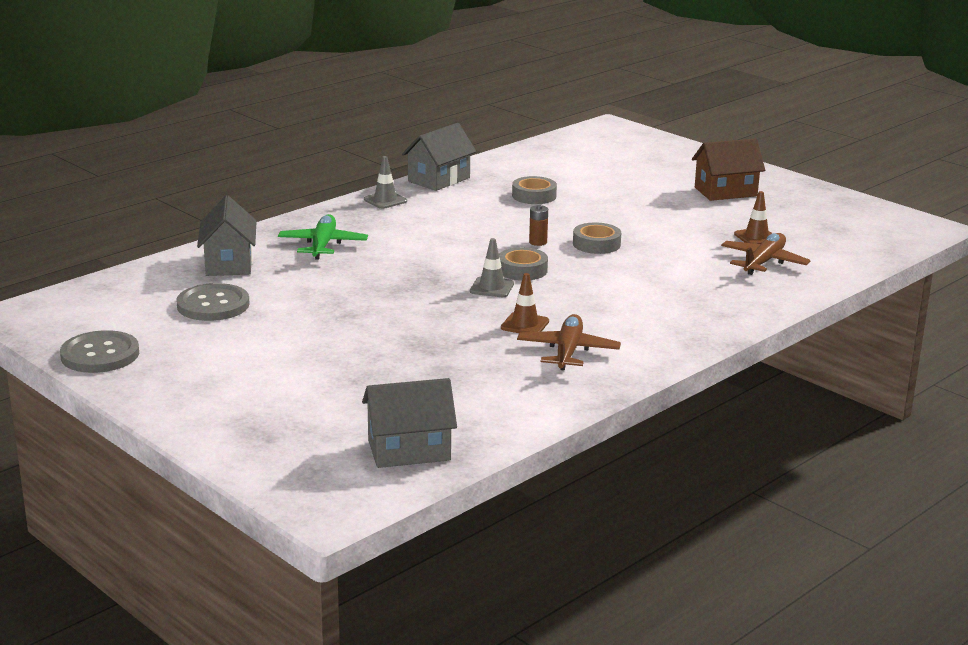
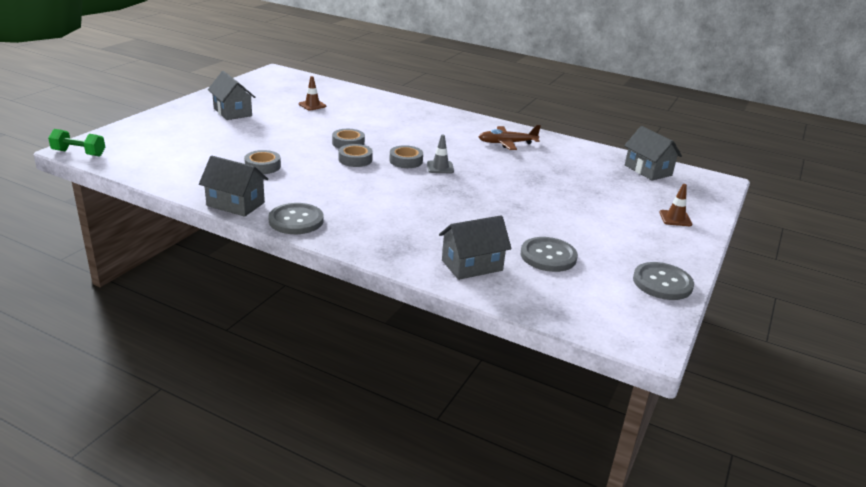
camera: 110 degrees left, 5 degrees up
(323, 245) = (408, 232): green plane -> none
(385, 200) = (296, 220): grey traffic cone -> grey button
(525, 324) = (484, 155): brown traffic cone -> brown traffic cone (675, 218)
(538, 242) = (355, 159): brown battery -> grey tape
(598, 127) = (79, 153): none -> green dumbbell
(725, 192) = (232, 112): brown house -> grey house
(763, 262) = (350, 104): brown plane -> none

